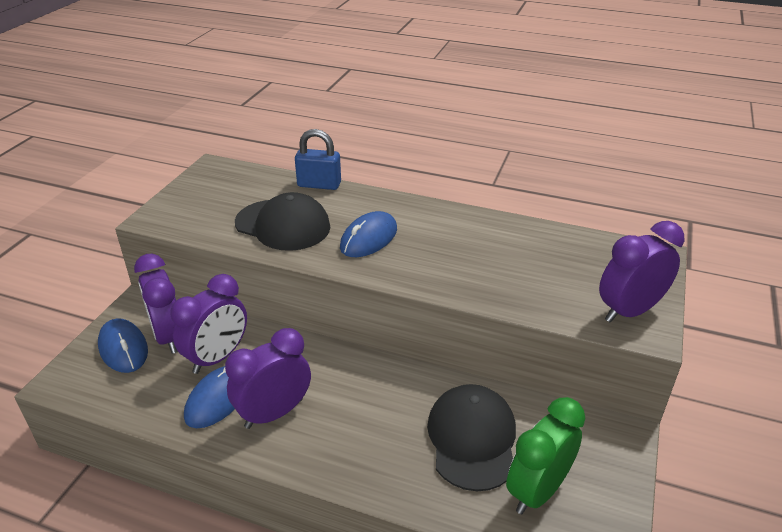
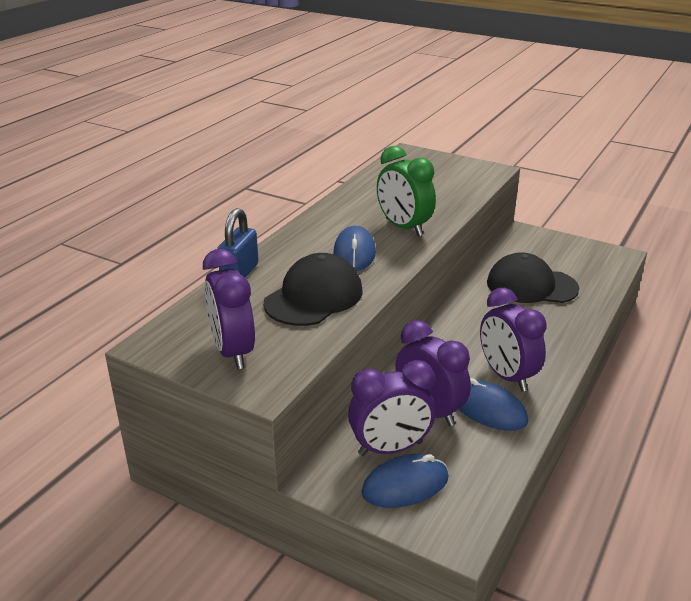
camera: 80 degrees left, 5 degrees down
(369, 239) = (354, 253): blue mouse -> blue mouse turned 45 degrees clockwise
(537, 491) = (574, 269): green clock -> green clock (403, 227)
(629, 311) = (471, 171): purple clock -> purple clock (232, 352)

